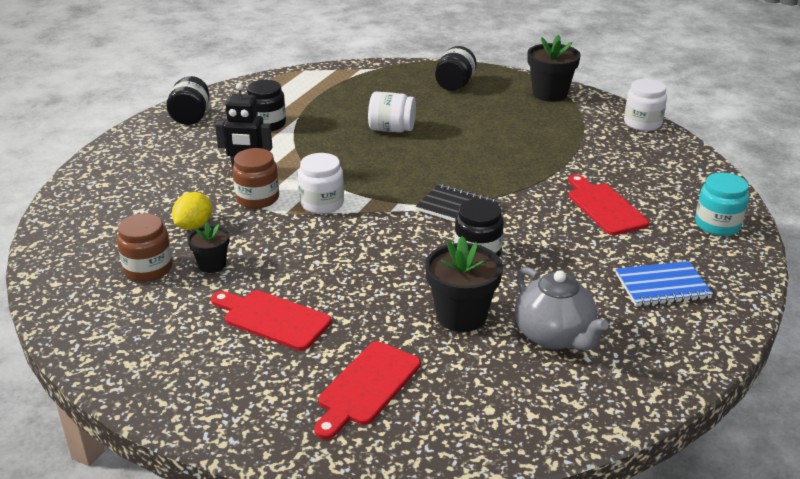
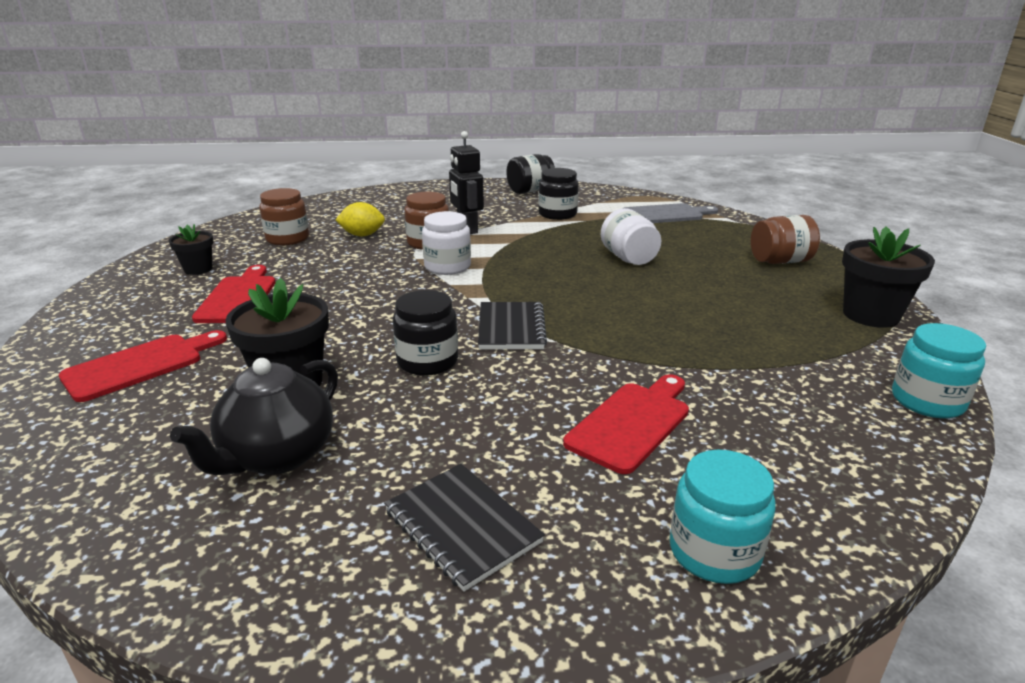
camera: 60 degrees right, 5 degrees down
(212, 265) = (308, 255): black flower pot -> black flower pot (198, 269)
(327, 85) = (666, 214): none -> grey cutting board
(366, 387) = (140, 365): red cutting board -> red cutting board turned 135 degrees clockwise
(455, 85) = (780, 261): black jar -> brown jar
(554, 336) = (277, 456): grey teapot -> black teapot
(642, 123) = (927, 401): white jar -> turquoise jar
(662, 286) = (462, 527): blue notebook -> black notebook

